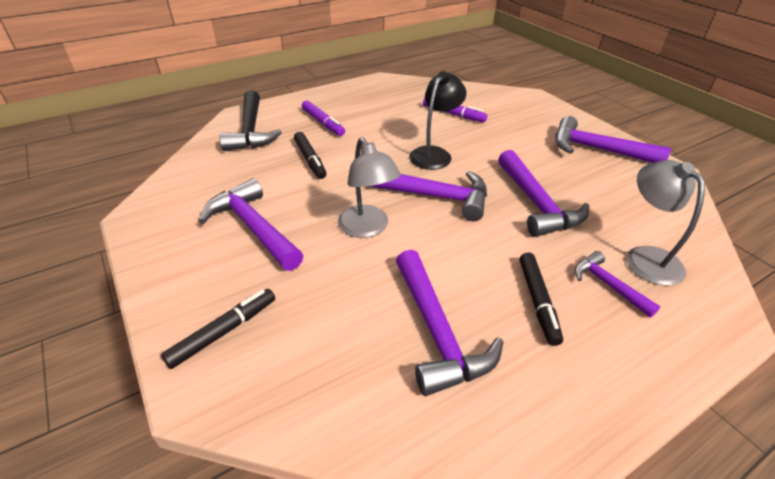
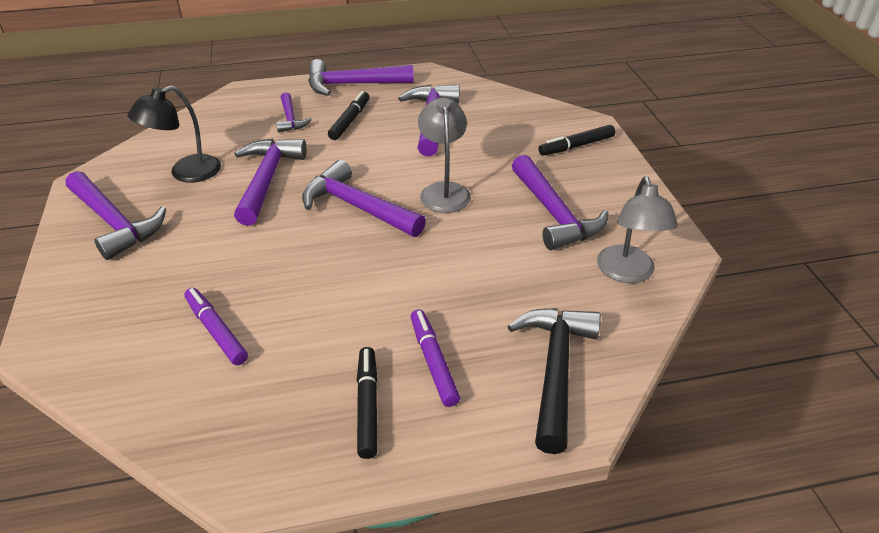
camera: 160 degrees left, 0 degrees up
(310, 160) = (475, 287): black marker -> black marker (367, 406)
(434, 154) = (312, 261): black lamp -> black lamp (186, 173)
(610, 386) = (352, 85): none -> purple hammer
(645, 257) = (238, 127): grey lamp -> grey lamp (627, 273)

